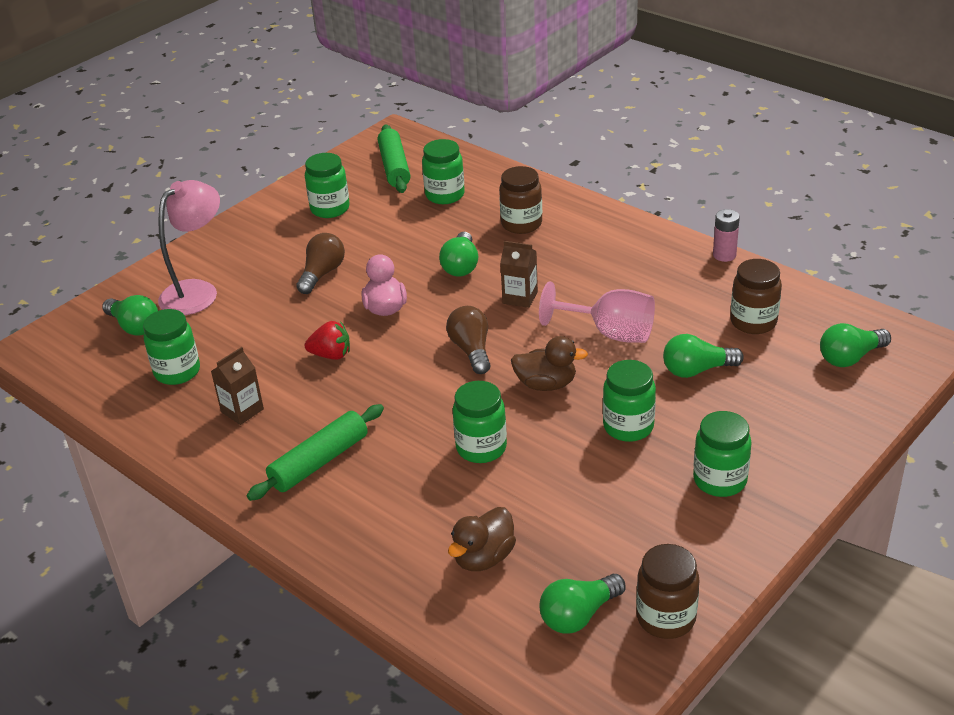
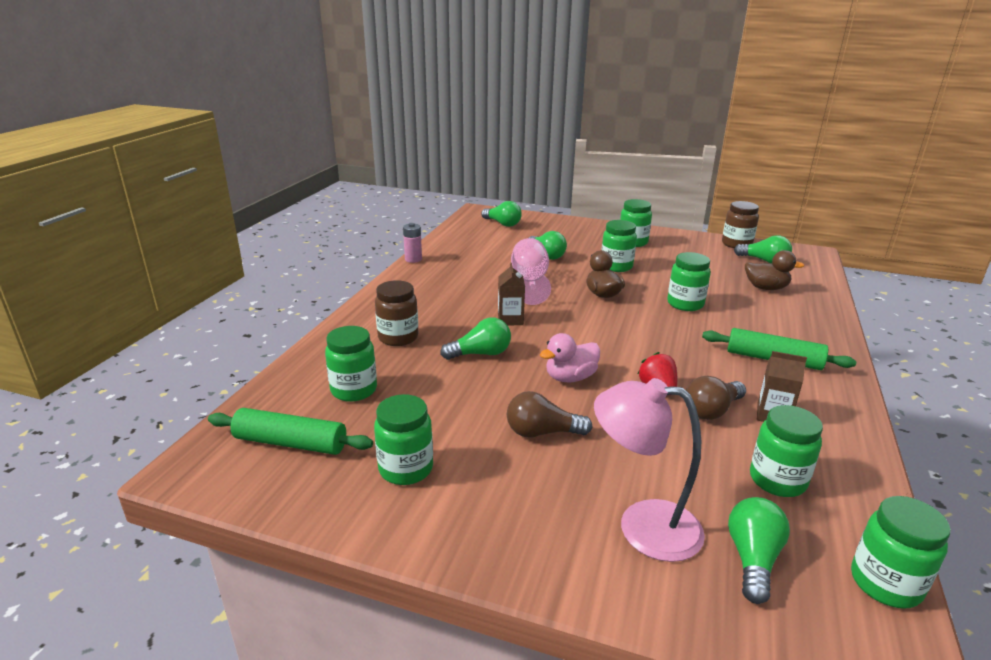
camera: 115 degrees left, 10 degrees down
(68, 373) = (885, 583): none -> green jar
(394, 167) = (290, 443): green rolling pin -> green rolling pin turned 45 degrees clockwise
(471, 350) = (591, 326): brown light bulb -> brown light bulb (712, 410)
(753, 322) = (486, 246): brown jar -> none

